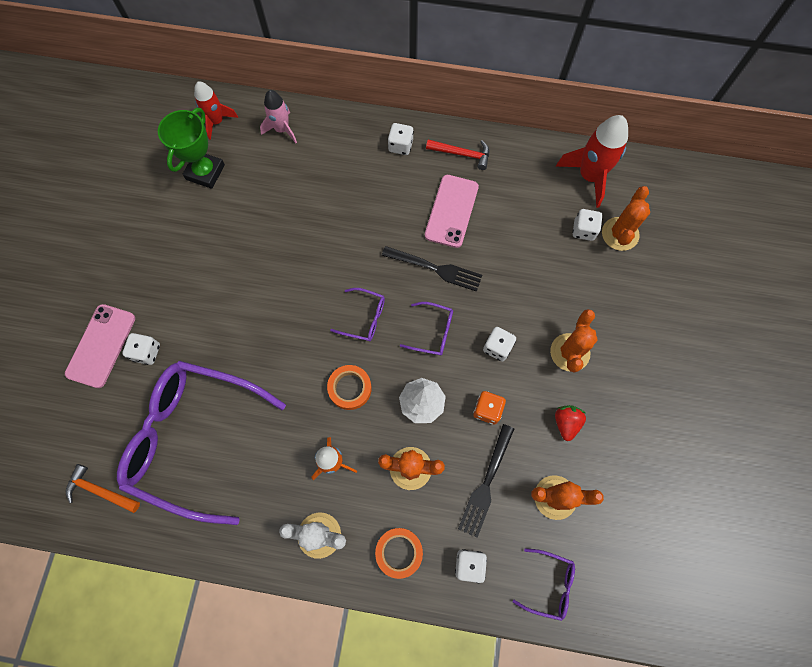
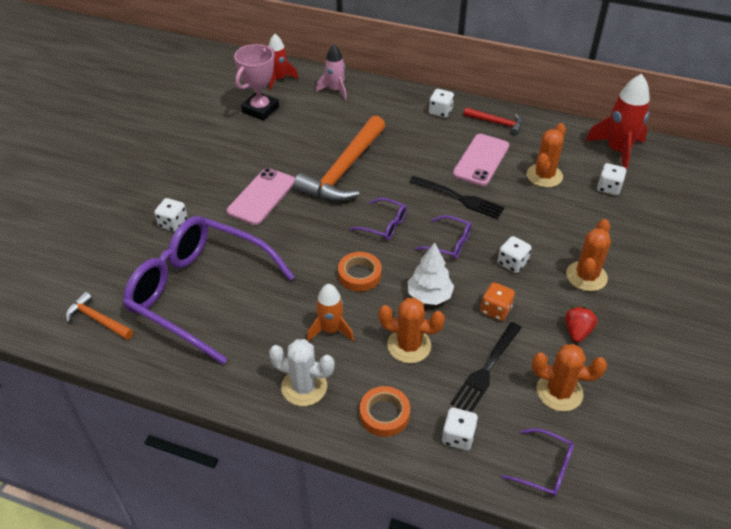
camera: 10 degrees right, 25 degrees down
(101, 345) = (133, 213): pink phone -> pink phone (261, 196)
(205, 172) = (260, 109): green trophy -> pink trophy
(311, 249) = (344, 170): none -> orange hammer
(620, 234) = (645, 195): orange cactus -> orange cactus (544, 176)

